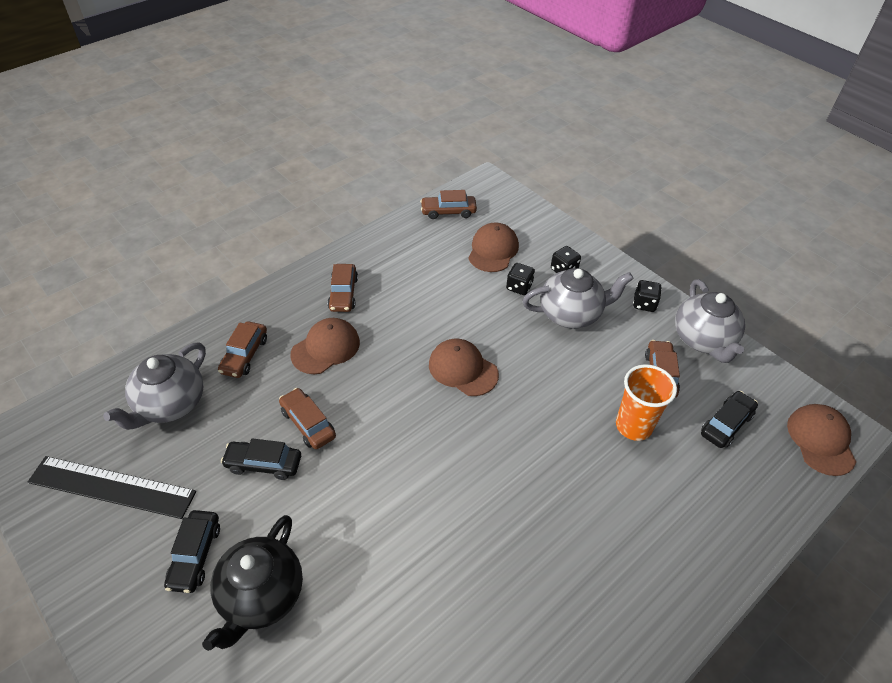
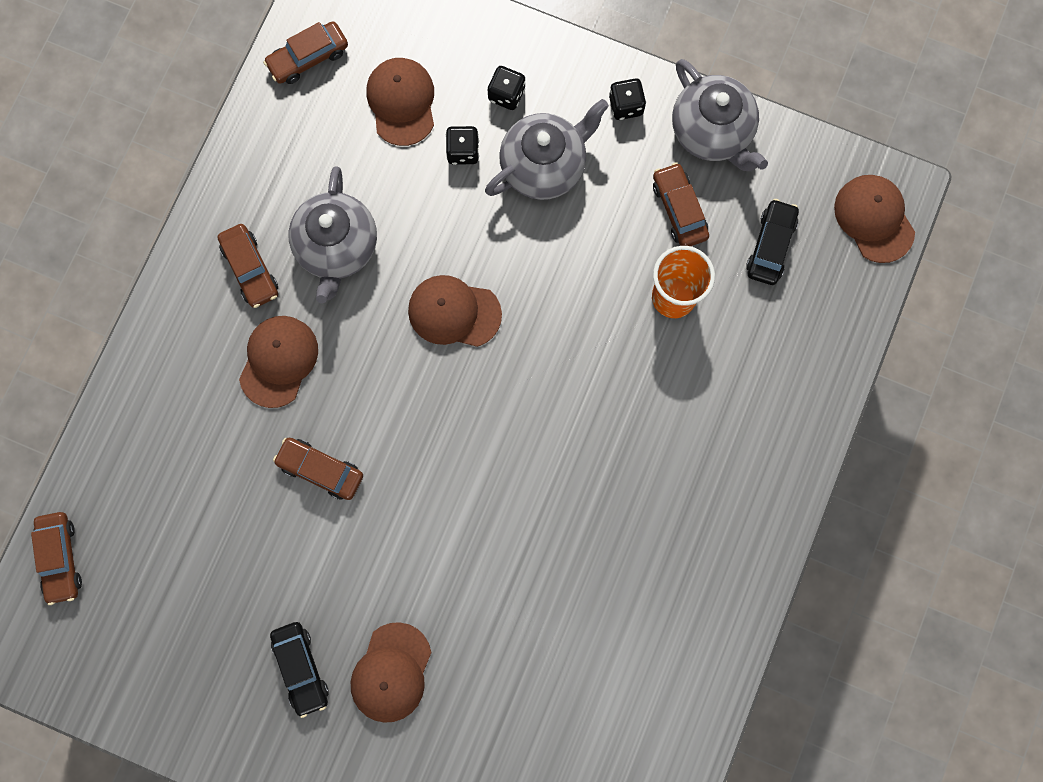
camera: 25 degrees left, 30 degrees up
(112, 487) = (162, 645): black ruler -> none
(170, 405) = (150, 524): grey teapot -> grey teapot (337, 247)
(244, 355) = (189, 418): brown car -> brown car (60, 558)
(261, 596) = (391, 672): black teapot -> brown cap
(263, 464) = (303, 541): black car -> none

